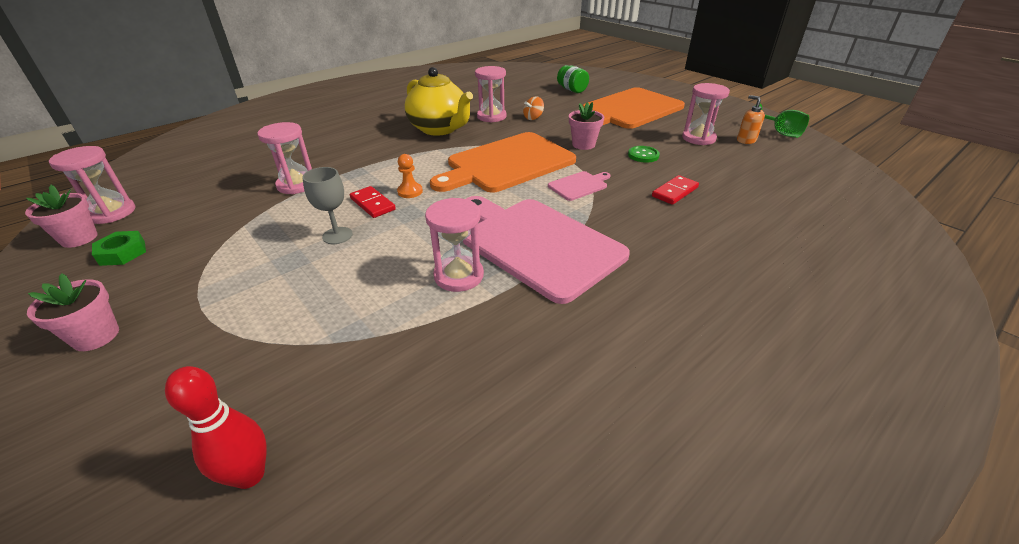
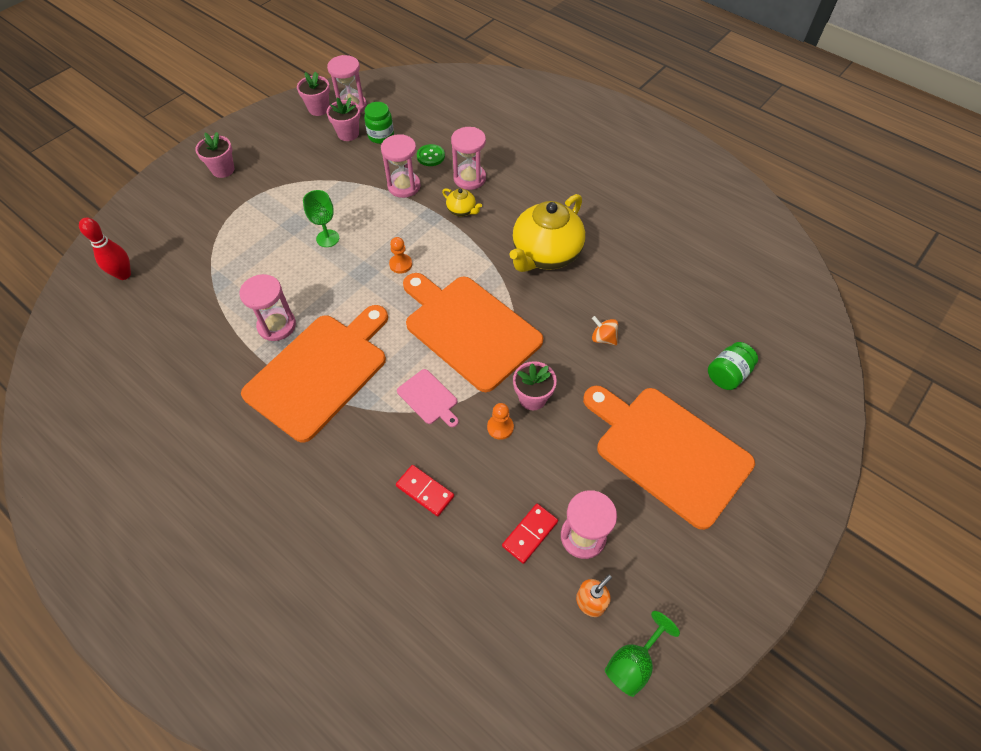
camera: 80 degrees right, 20 degrees up
(122, 253) = (303, 137): green nut -> none
(163, 217) = (348, 134): none -> pink flower pot
(197, 195) = (381, 136): none -> green jar
(337, 235) = (327, 238): grey goblet -> green goblet
(360, 158) = (462, 210): none -> yellow teapot
(373, 204) = (376, 245): red domino -> red domino (530, 534)
(491, 117) = (595, 295): pink hourglass -> pink hourglass (469, 178)
(537, 244) = (320, 372): pink cutting board -> orange cutting board
(610, 158) = (500, 427): none -> orange pawn
(643, 155) = (514, 463): green button -> green button (430, 156)

